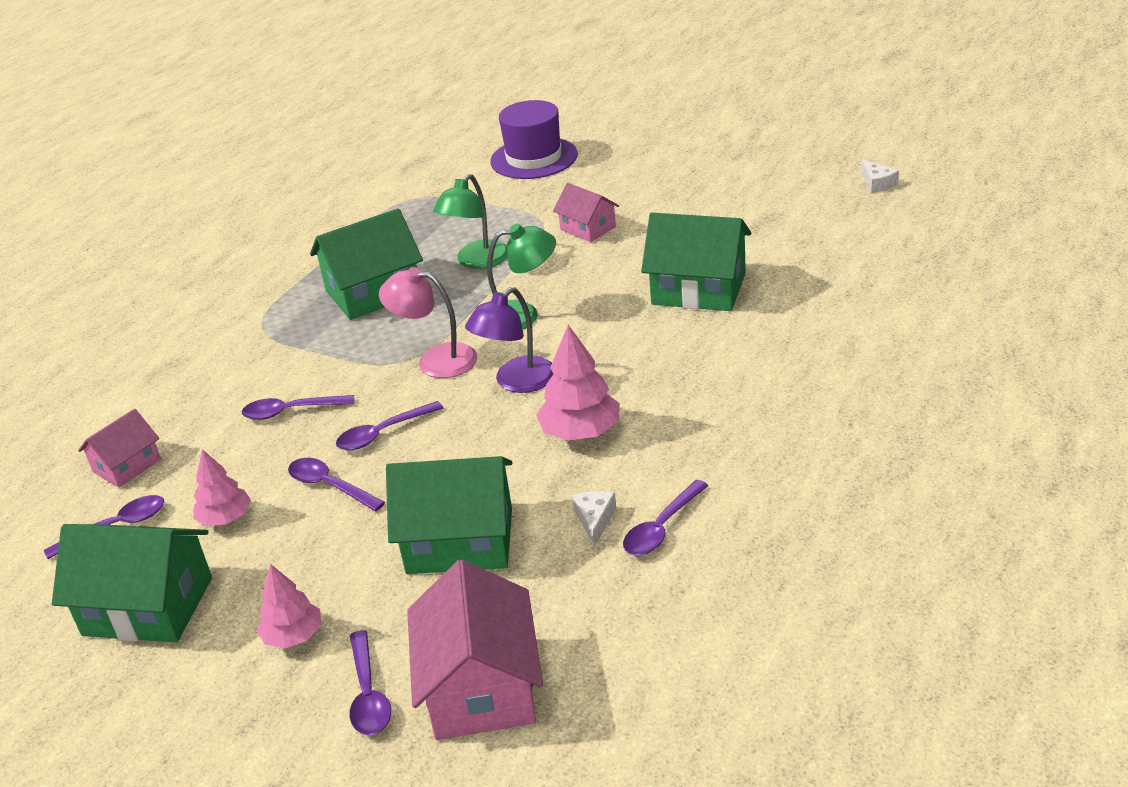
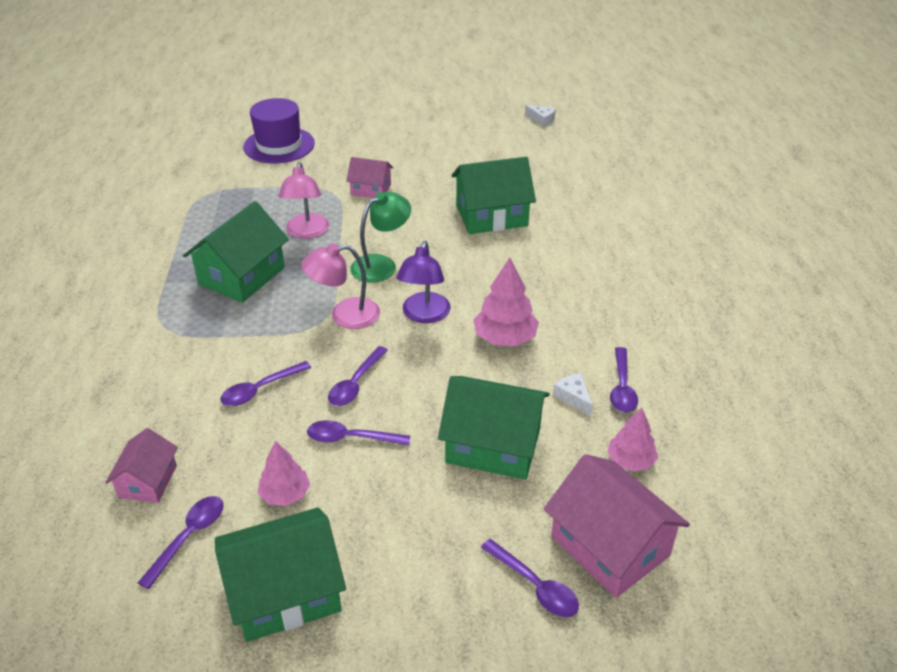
camera: 35 degrees left, 5 degrees up
(293, 636) = (434, 566): pink tree -> pink tree (630, 461)
(460, 541) = (493, 445): green house -> green house turned 45 degrees clockwise
(477, 261) = (306, 232): green lamp -> pink lamp

